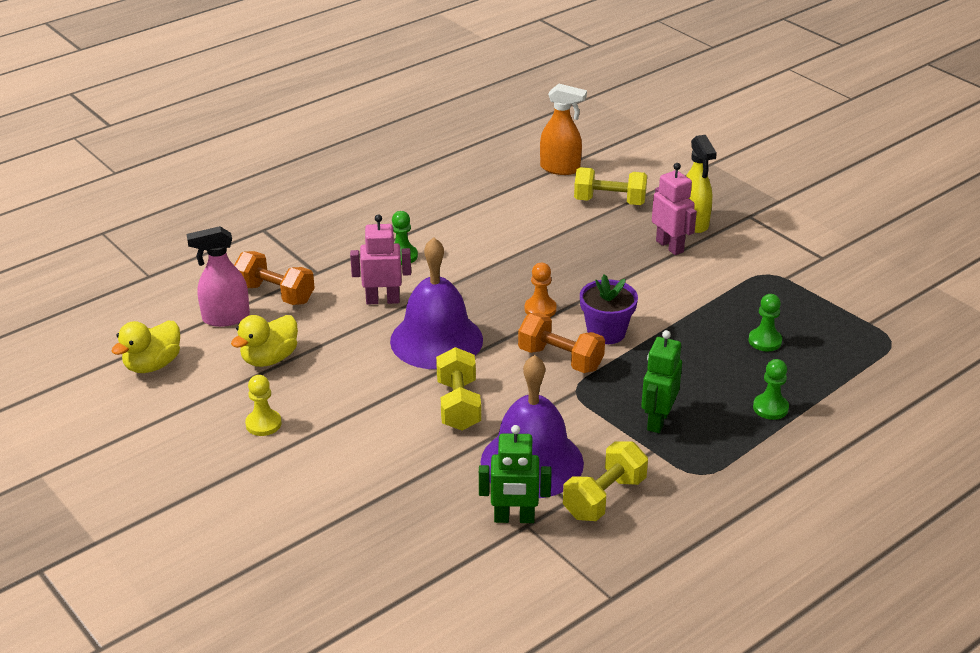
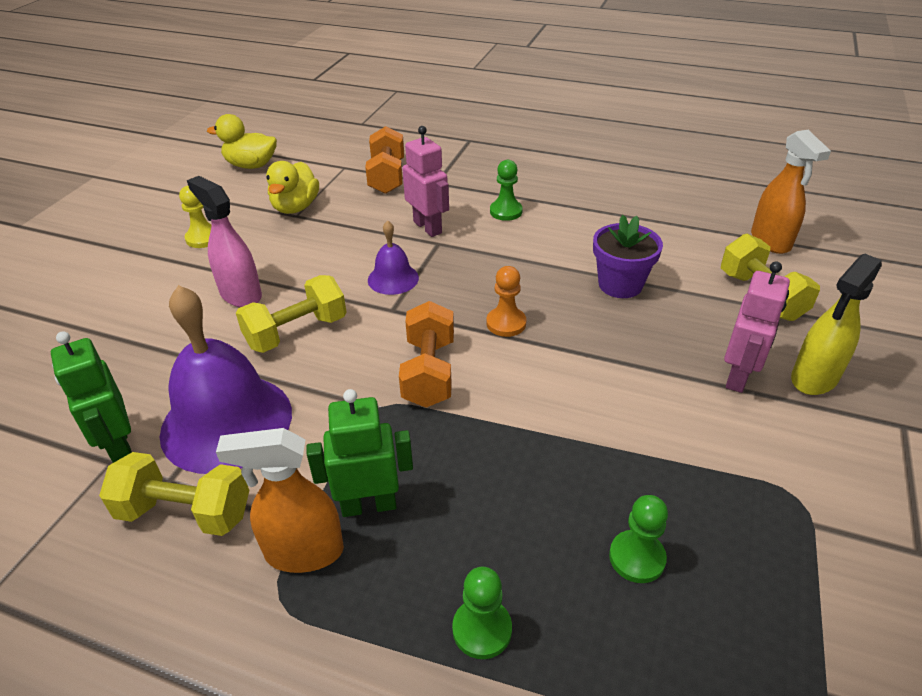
camera: 60 degrees right, 5 degrees up
(225, 318) = (335, 169): pink spray bottle -> pink spray bottle (240, 294)
(269, 359) = (295, 207): yellow duck -> yellow duck turned 90 degrees counterclockwise
(436, 340) = (393, 279): purple bell -> purple bell, size x0.49
(606, 332) = (510, 389): purple flower pot -> purple flower pot (620, 285)
(674, 456) = (303, 552): none -> orange spray bottle

